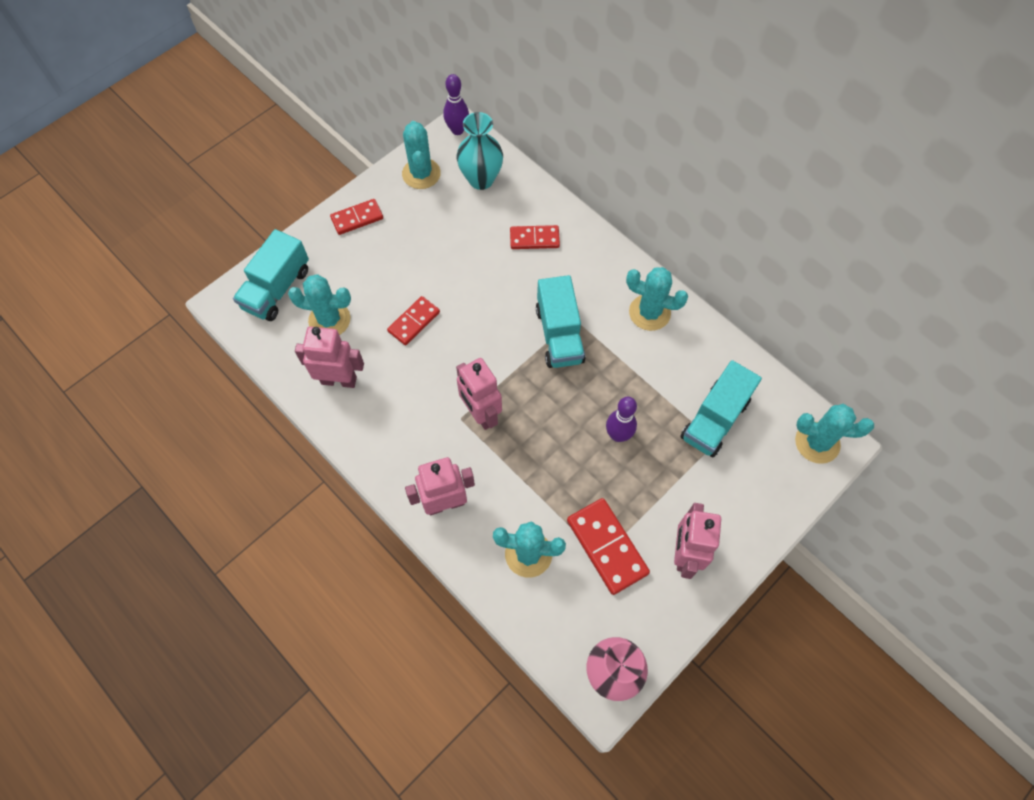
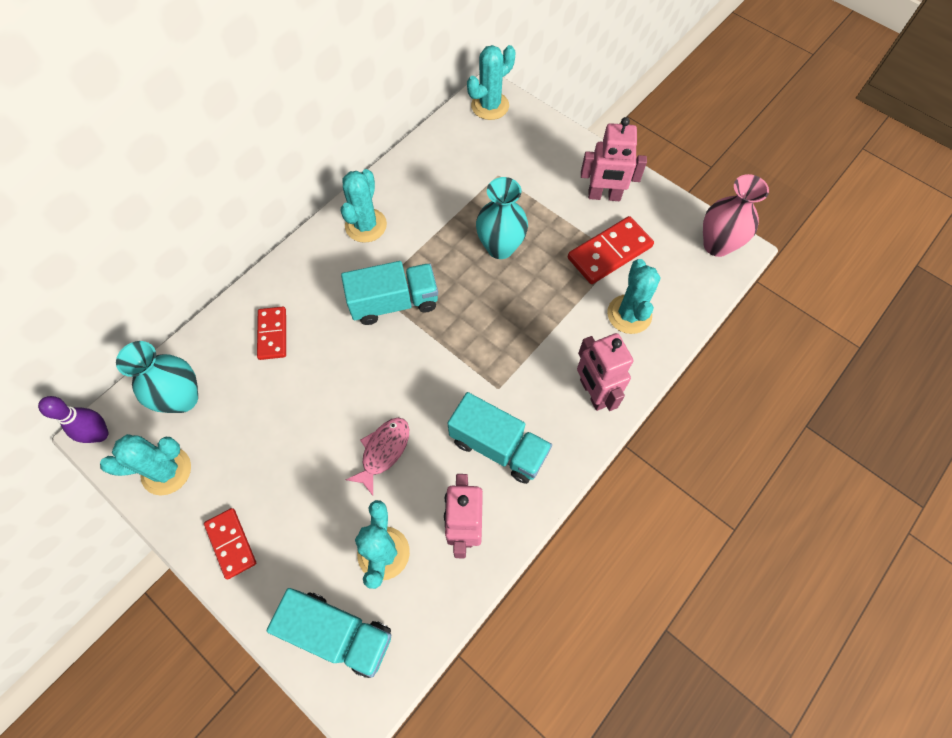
camera: 95 degrees left, 0 degrees up
(414, 322) = (383, 451): red domino -> pink fish
(481, 414) = (491, 369): pink robot -> none
(618, 435) = (500, 247): purple bowling pin -> turquoise vase
(714, 419) = (476, 175): turquoise truck -> turquoise truck (498, 446)
(817, 443) = (490, 106): turquoise cactus -> turquoise cactus turned 45 degrees clockwise

